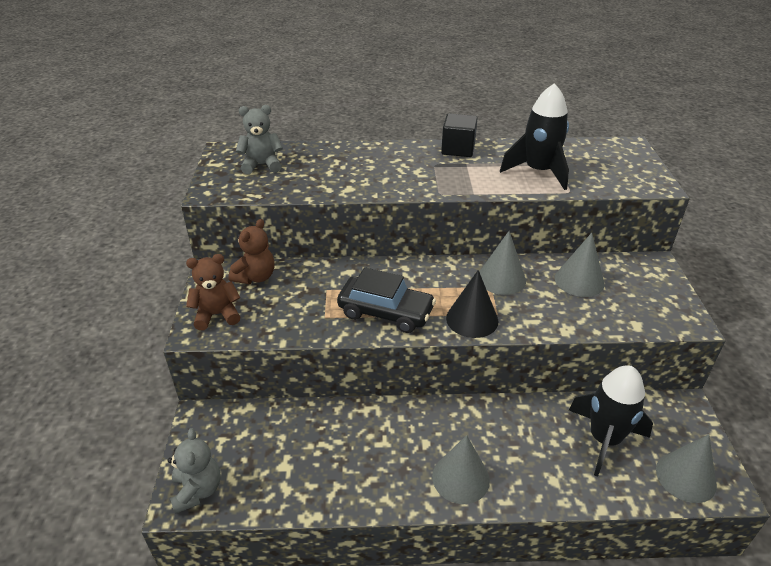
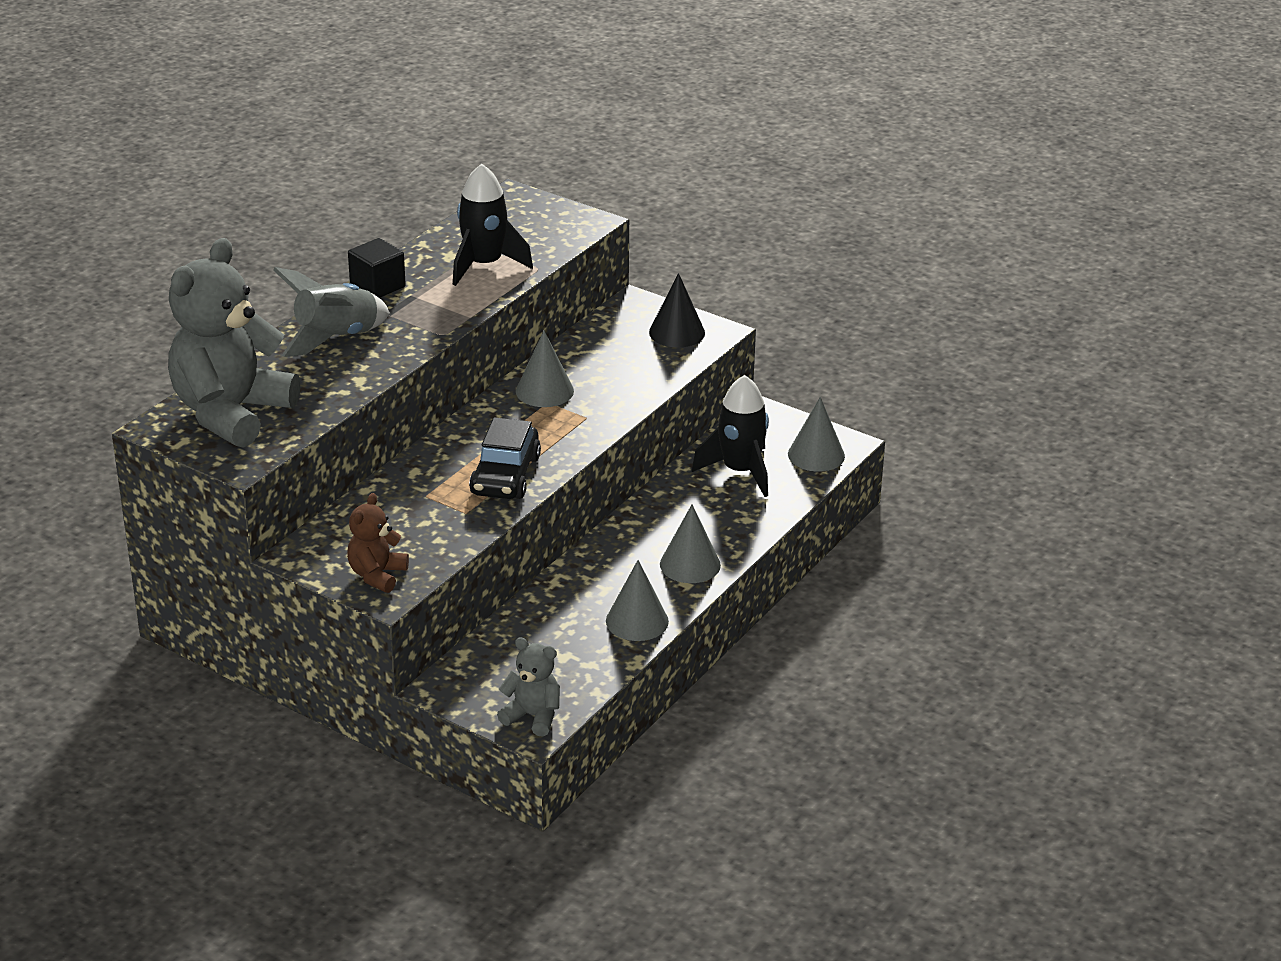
camera: 55 degrees left, 5 degrees down
(255, 277) = (345, 531): brown teddy bear -> none
(262, 165) = (231, 413): grey teddy bear -> grey teddy bear, size x2.11
(384, 161) = (336, 338): none -> grey rocket
(385, 312) = (505, 475): black car -> black car turned 135 degrees clockwise
(472, 319) = (576, 434): black cone -> black cone (677, 332)
(579, 281) = (602, 352): grey cone -> grey cone (637, 621)

